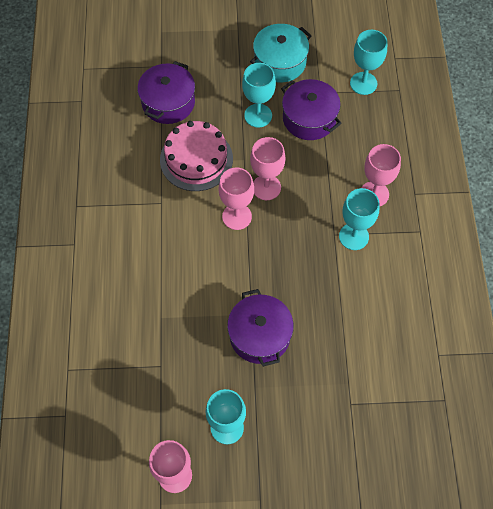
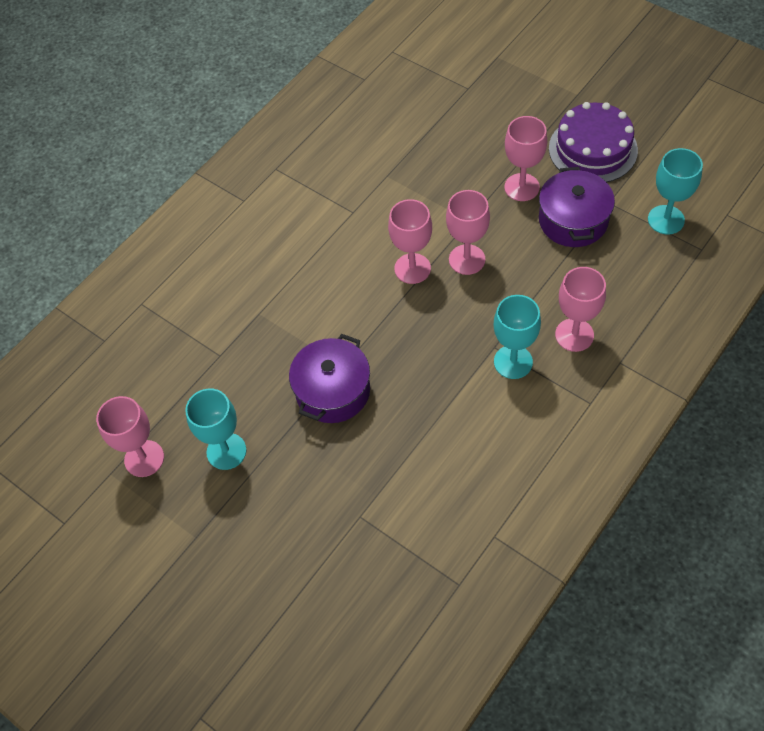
camera: 45 degrees right, 5 degrees down
(168, 102) = (443, 125): purple pot -> none
(196, 159) = (422, 192): pink cake -> none
(258, 115) = (521, 187): turquoise goblet -> pink goblet
(280, 62) = (592, 149): turquoise pot -> purple cake

